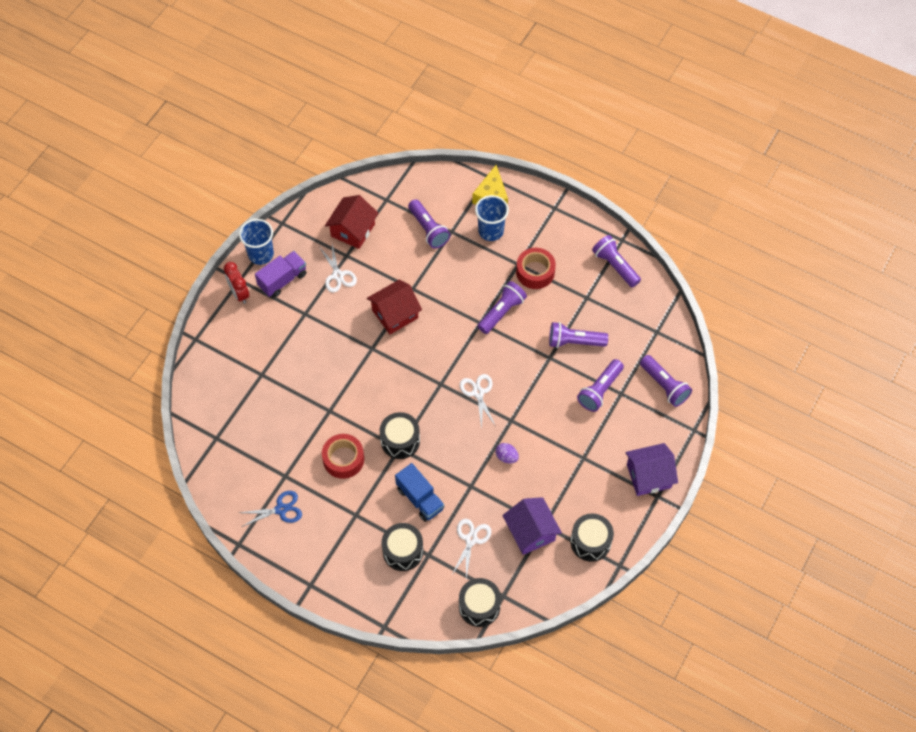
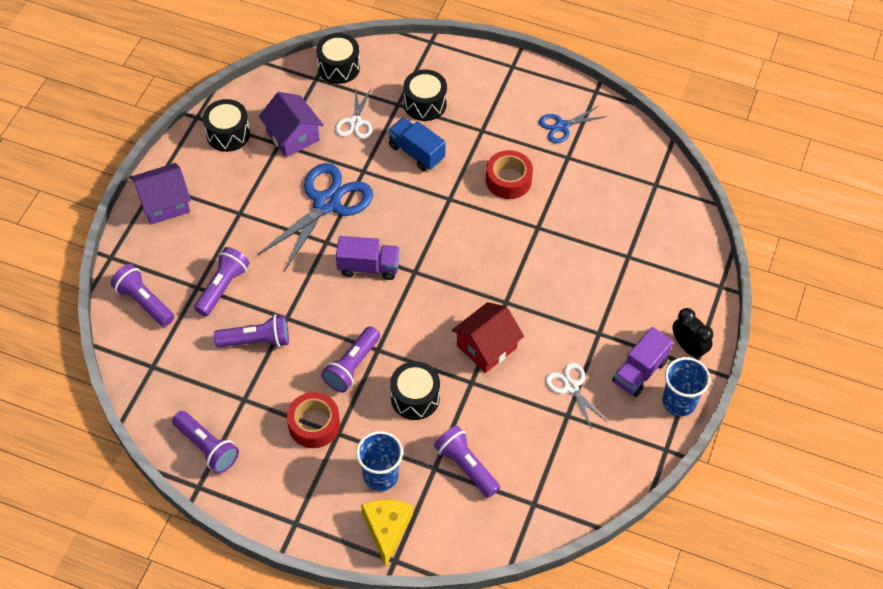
camera: 170 degrees right, 5 degrees down
(239, 293) = (688, 347): red clock -> black clock
(353, 230) = (568, 452): red house -> none
(400, 440) = (449, 206): black drum -> black drum (415, 398)
(478, 393) = (368, 267): white scissors -> purple truck
(506, 457) = (327, 203): purple egg -> blue scissors

